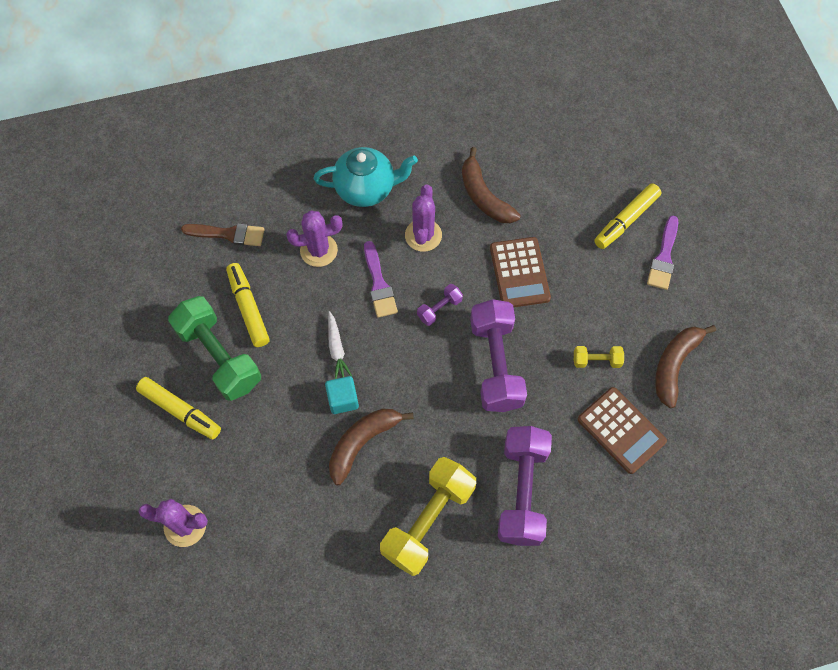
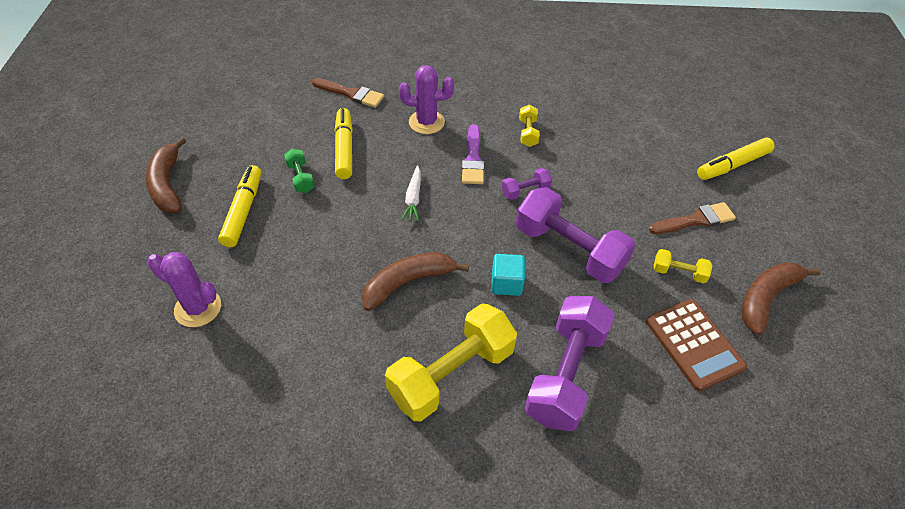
camera: 15 degrees right, 15 degrees down
(180, 411) = (243, 211): yellow marker -> yellow marker turned 135 degrees counterclockwise
(219, 356) = (300, 178): green dumbbell -> green dumbbell, size x0.46
(343, 399) = (403, 241): turquoise cube -> turquoise cube (506, 283)
(366, 189) = (486, 90): turquoise teapot -> none
(423, 235) = (528, 133): purple cactus -> yellow dumbbell
(484, 196) = (595, 117): brown banana -> brown banana (168, 184)
(496, 364) = (569, 249): purple dumbbell -> purple dumbbell turned 60 degrees counterclockwise
(519, 273) = (614, 181): brown calculator -> none
(602, 297) = (695, 220): none -> brown brush
(663, 257) = (768, 202): purple brush -> none

